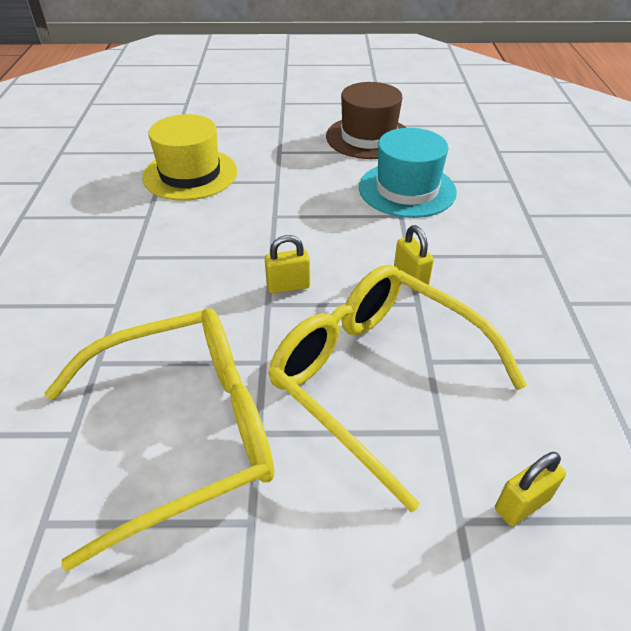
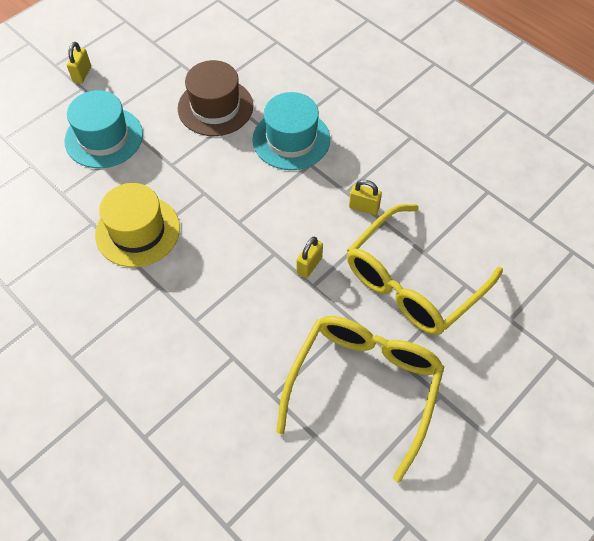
camera: 45 degrees left, 15 degrees up
(255, 112) = (104, 137): none -> turquoise hat
(377, 378) = (412, 282): yellow glasses -> yellow glasses turned 45 degrees counterclockwise
(522, 504) = (523, 291): yellow padlock -> yellow padlock (82, 74)

